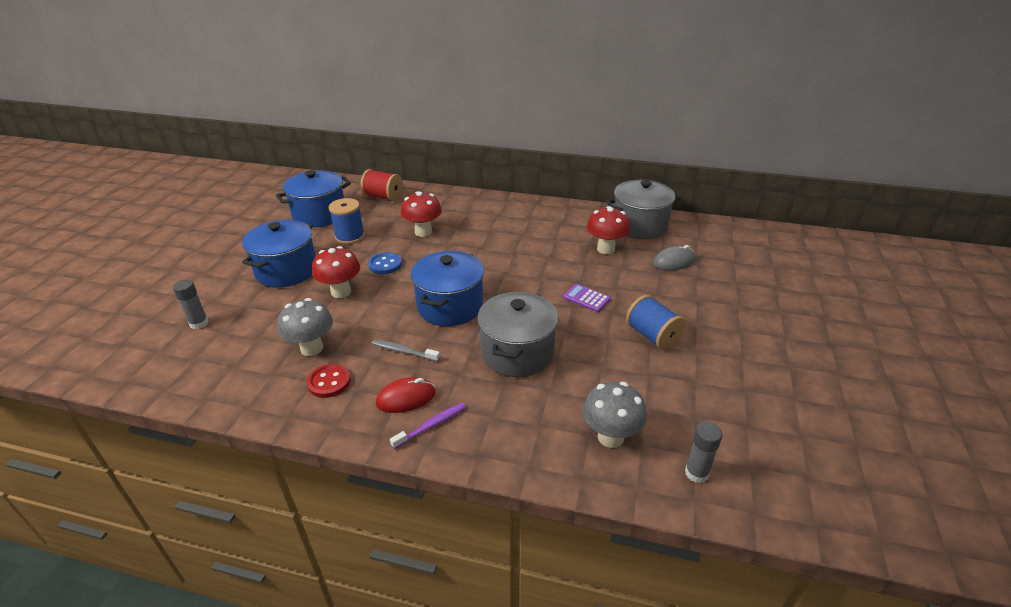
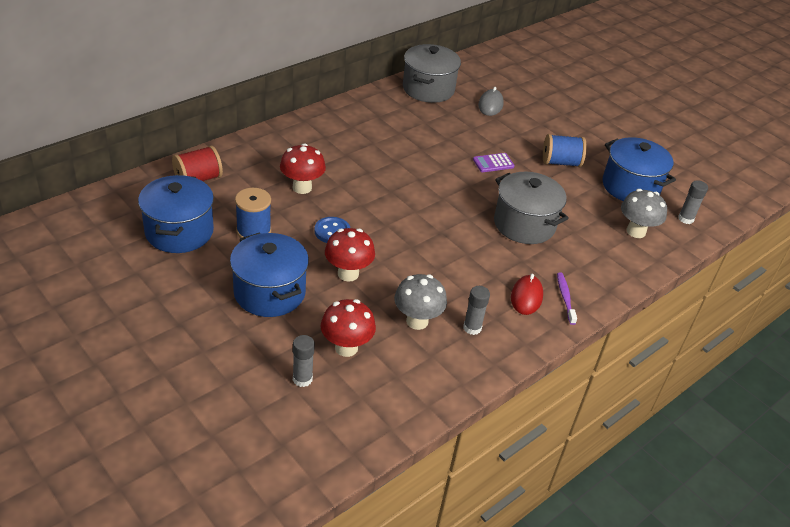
camera: 60 degrees left, 5 degrees up
(329, 382) = (472, 328): red button -> grey glue stick
(404, 351) = (470, 275): grey toothbrush -> none
(450, 306) = (435, 226): blue pot -> blue pot (630, 187)
(606, 249) = (441, 120): red mushroom -> red mushroom (346, 347)

